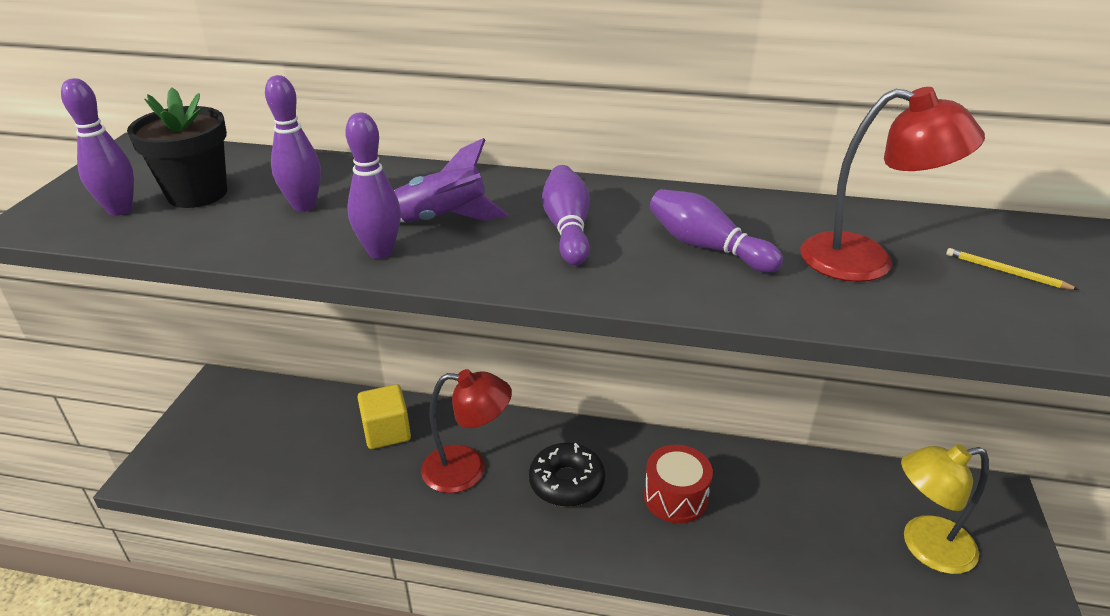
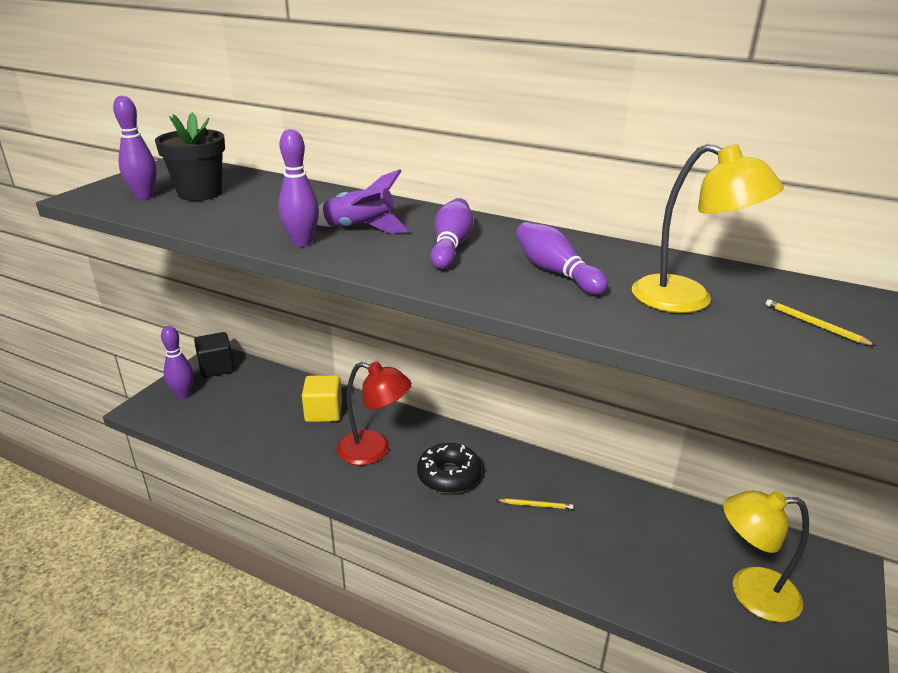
camera: 15 degrees right, 5 degrees down
(224, 398) = (217, 368): none -> black cube
(304, 206) = (267, 209): purple bowling pin -> purple bowling pin (183, 395)
(675, 497) = (536, 505): red drum -> yellow pencil
(866, 261) = (688, 300): red lamp -> yellow lamp

